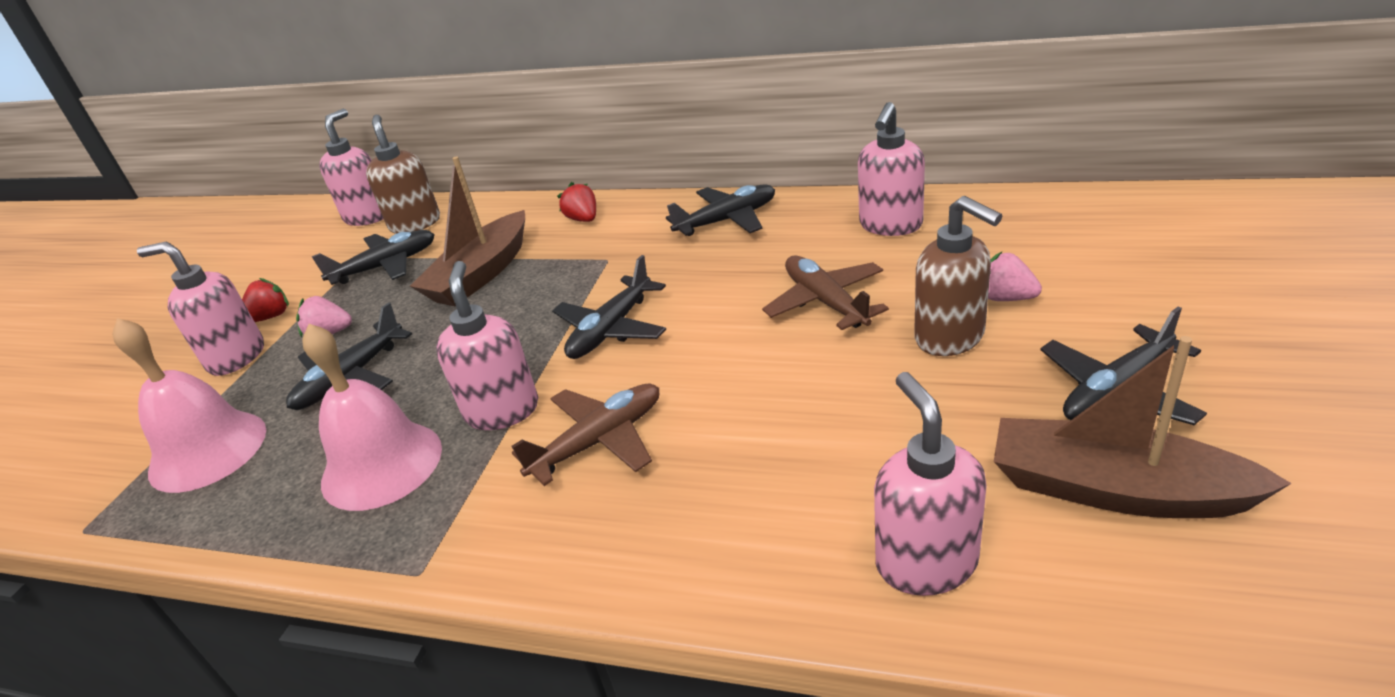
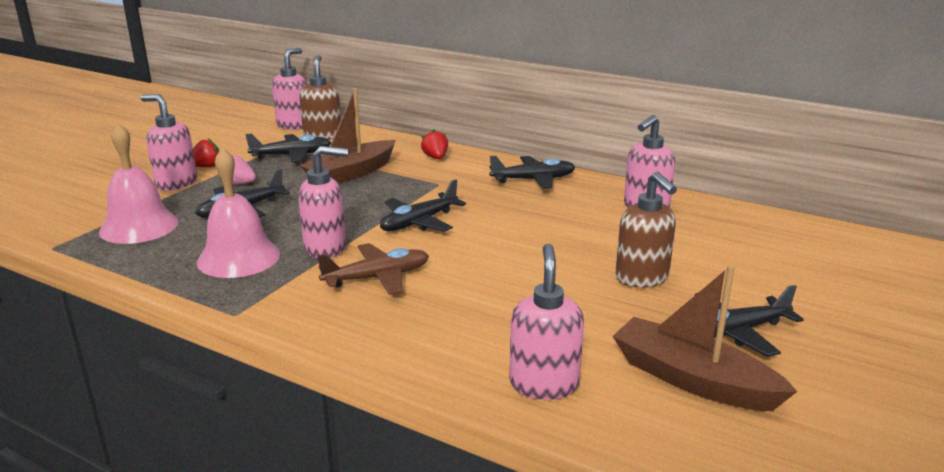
camera: 10 degrees right, 10 degrees down
(502, 410) = (326, 248): pink soap dispenser -> pink soap dispenser turned 75 degrees clockwise
(825, 302) = (570, 240): brown plane -> none
(1005, 298) = (697, 266): pink strawberry -> none

